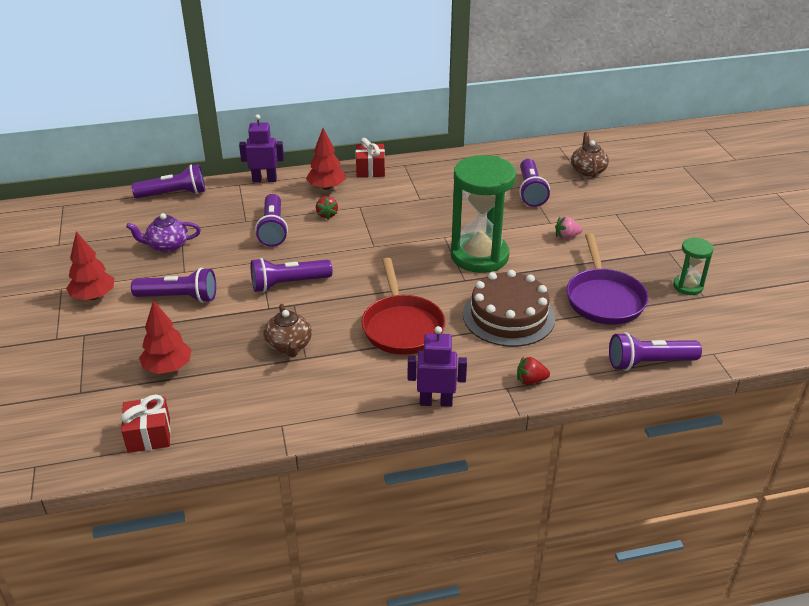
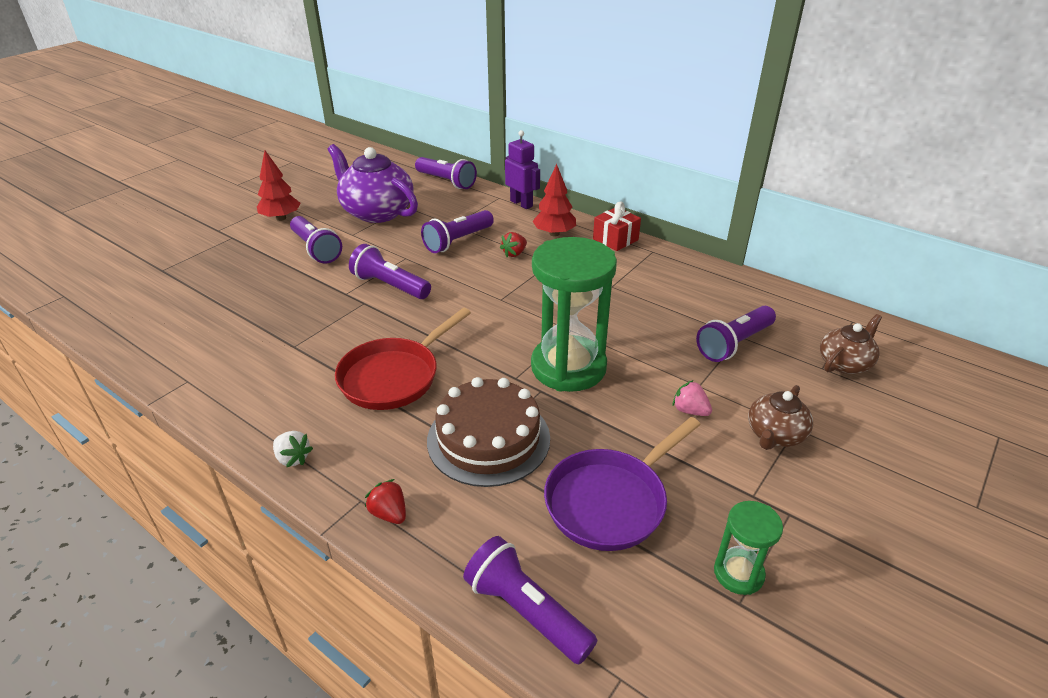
camera: 50 degrees right, 0 degrees up
(149, 435) = (129, 323): red gift -> none
(167, 246) = (377, 212): purple teapot -> purple teapot, size x1.84
(168, 368) = (221, 289): red tree -> none
(289, 345) = (303, 329): brown teapot -> brown teapot (775, 435)
(436, 402) = (293, 458): purple robot -> white strawberry

